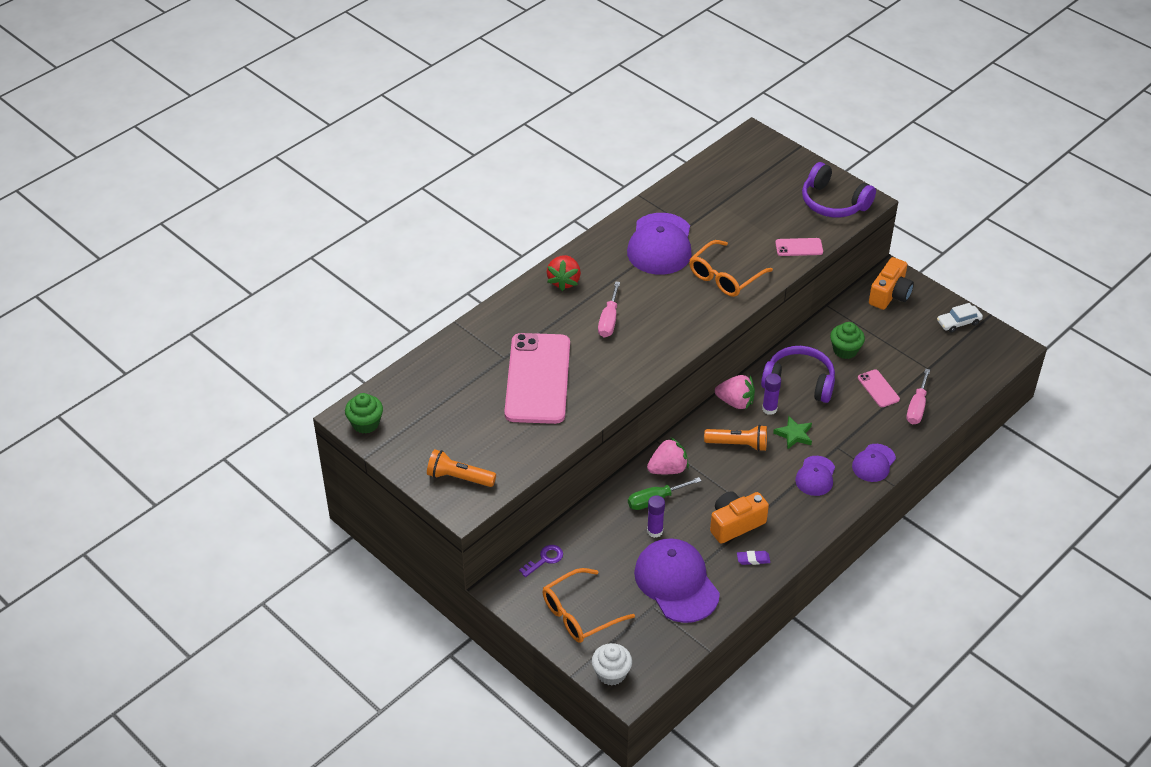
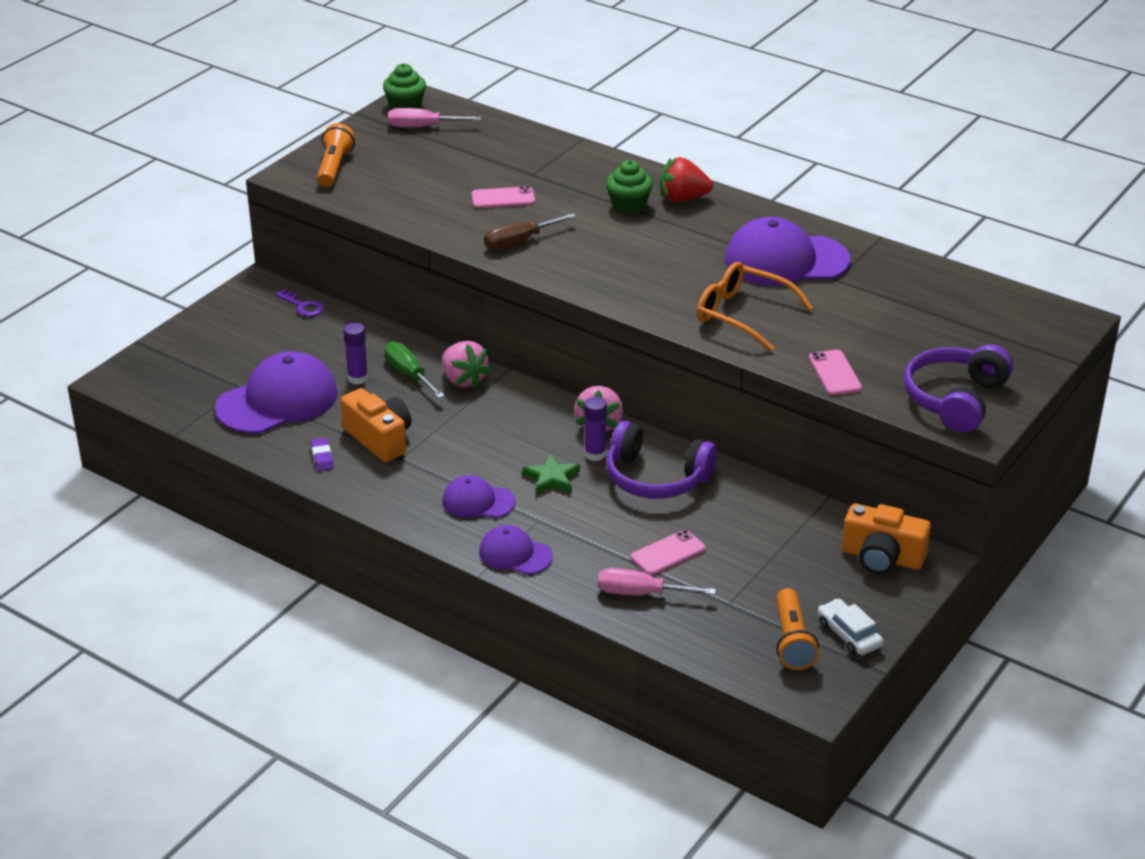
camera: 80 degrees right, 10 degrees down
(538, 379) = (503, 198): pink phone -> pink phone, size x0.42
(580, 614) = (225, 337): orange glasses -> none
(605, 376) = (519, 241): none -> brown screwdriver
(609, 320) = (622, 235): pink screwdriver -> pink screwdriver (422, 127)
(611, 673) = (139, 366): white cupcake -> none
(738, 444) = (521, 432): orange flashlight -> orange flashlight (792, 641)
(799, 382) = (656, 478): purple headphones -> purple headphones turned 105 degrees clockwise
(845, 350) = (738, 517): green cupcake -> green cupcake (629, 206)

